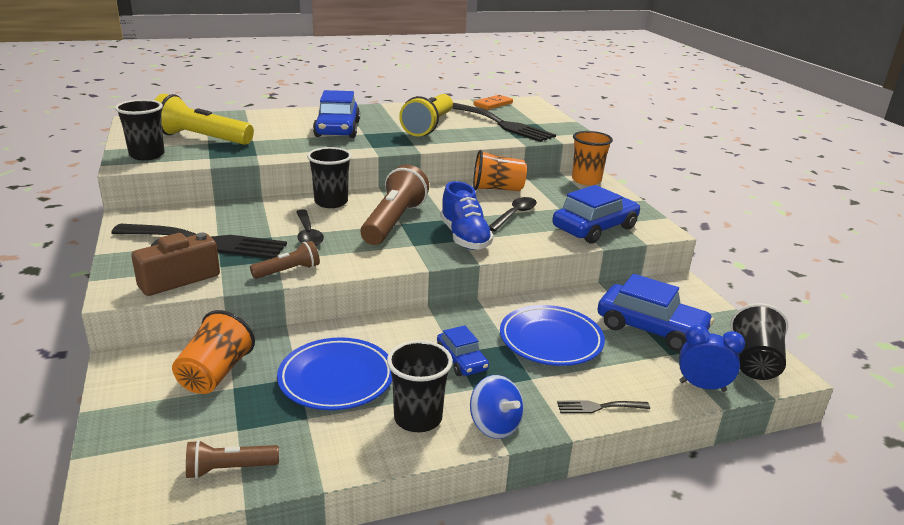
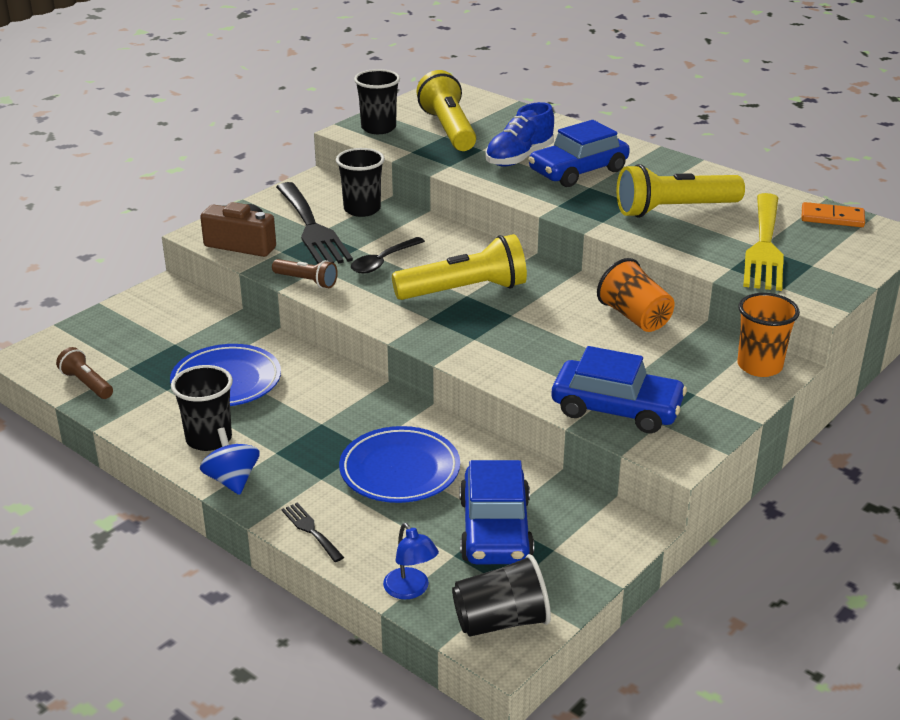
camera: 60 degrees right, 5 degrees up
(215, 374) = (183, 329): orange cup -> none
(331, 202) = (463, 245): black cup -> black cup (362, 209)
(394, 222) = (464, 291): brown flashlight -> yellow flashlight
(461, 360) = (312, 431): blue car -> none
(464, 237) = (481, 338): blue shoe -> blue shoe (519, 157)
(494, 425) = (232, 480): blue spinning top -> blue spinning top turned 135 degrees clockwise
(502, 124) = (764, 246): black fork -> yellow fork
(514, 215) = (578, 349): black spoon -> none
(702, 386) = (410, 590): blue clock -> blue lamp

